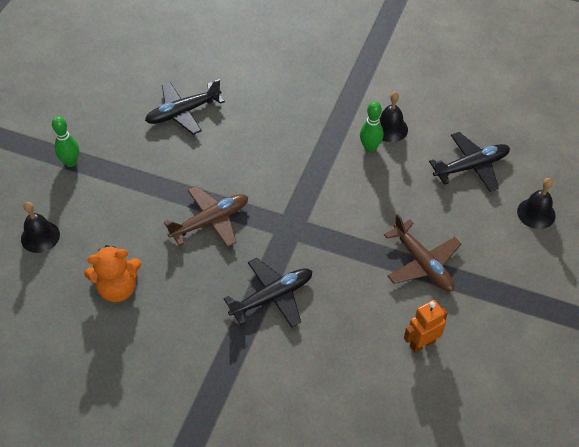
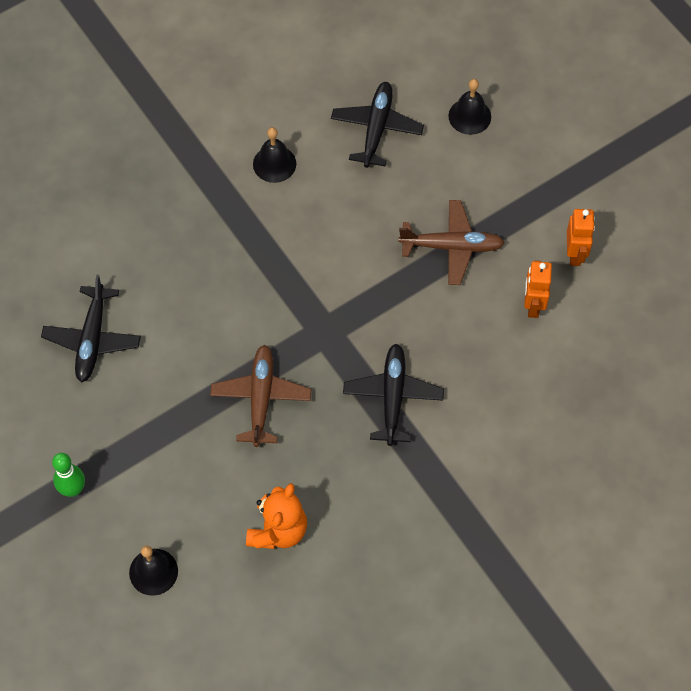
camera: 55 degrees left, 10 degrees up
(370, 148) = (284, 198): green bowling pin -> none
(491, 346) = (575, 254): none -> orange robot

